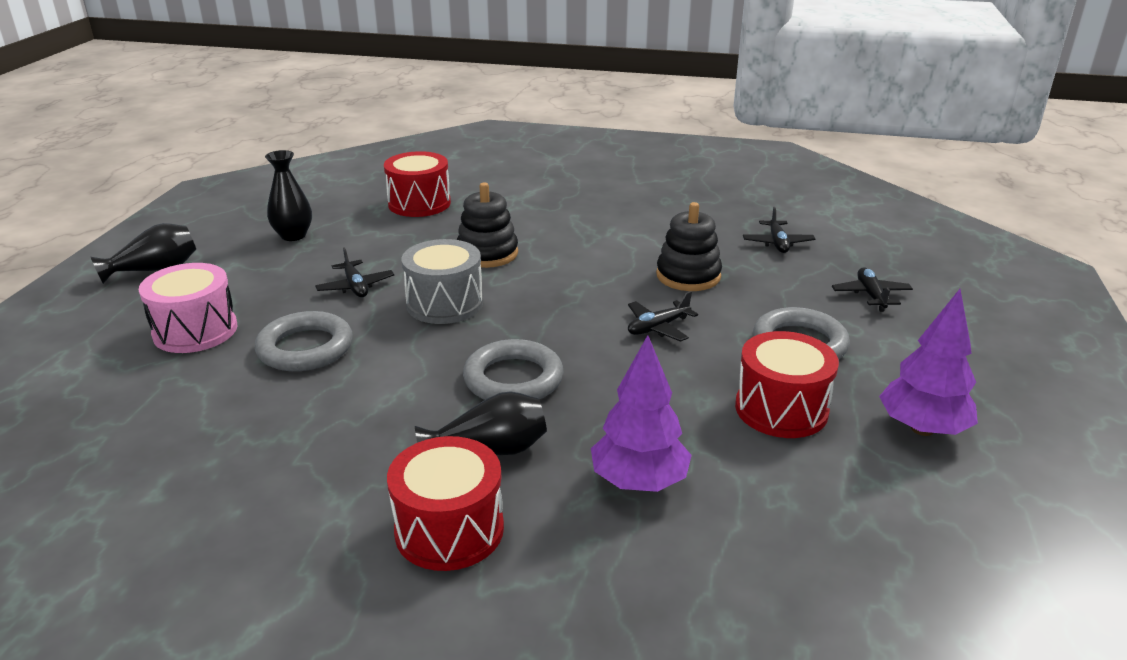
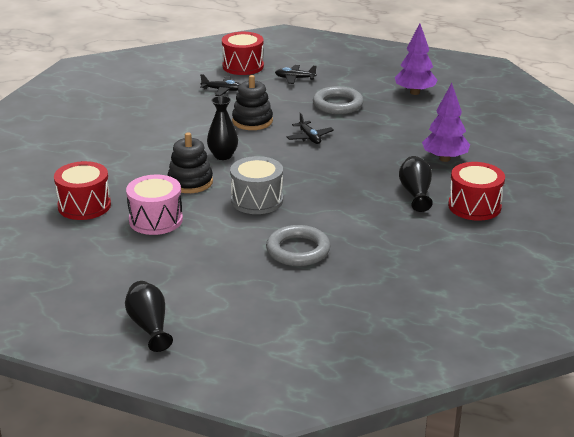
camera: 80 degrees left, 0 degrees up
(195, 331) = (260, 296): pink drum -> pink drum (156, 220)
(293, 235) = (115, 262): black vase -> black vase (223, 156)
(355, 287) = (219, 233): black plane -> none
(513, 379) = (352, 183): grey ring -> none
(781, 409) = (394, 119): red drum -> red drum (243, 66)

